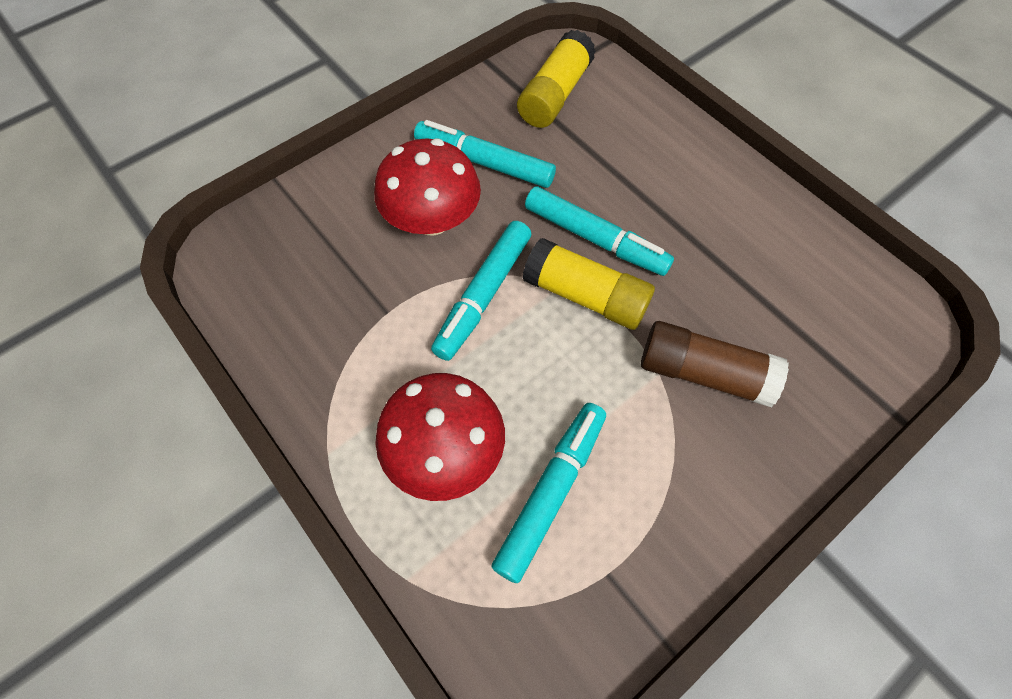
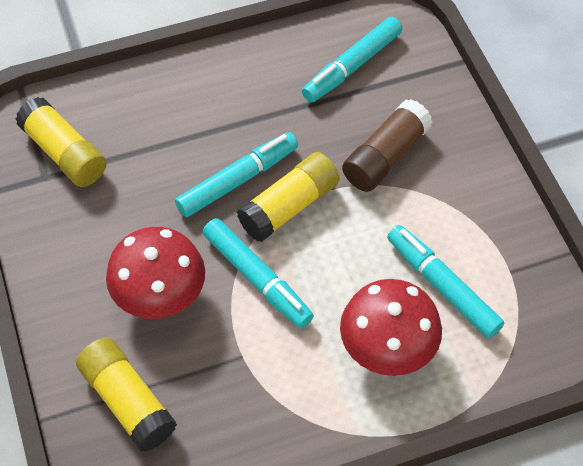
camera: 70 degrees left, 5 degrees down
(309, 234) = (127, 401): none -> yellow glue stick
(484, 162) = (115, 234): turquoise marker -> turquoise marker (352, 66)

